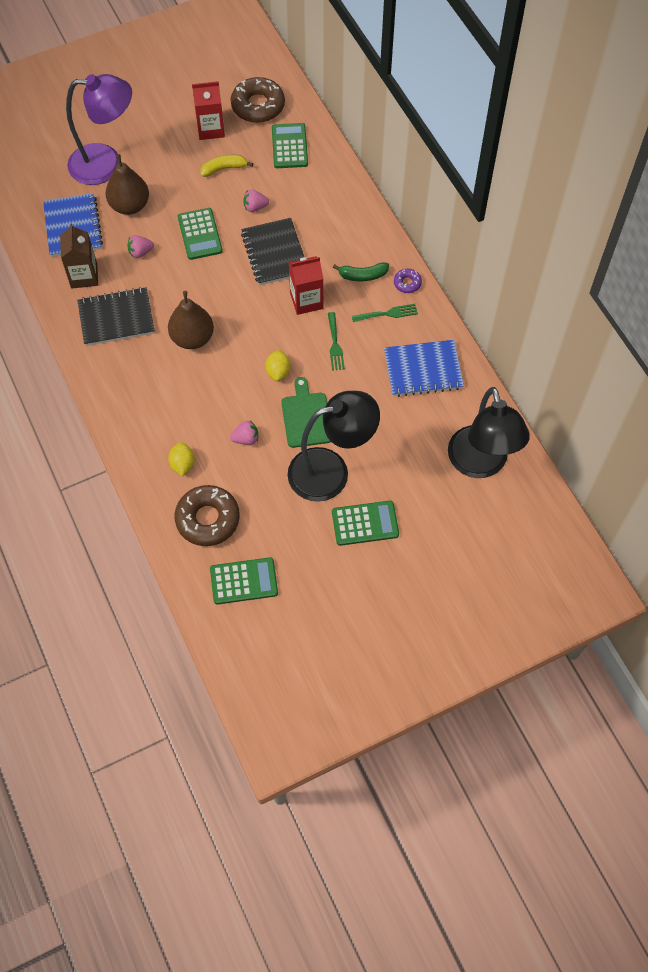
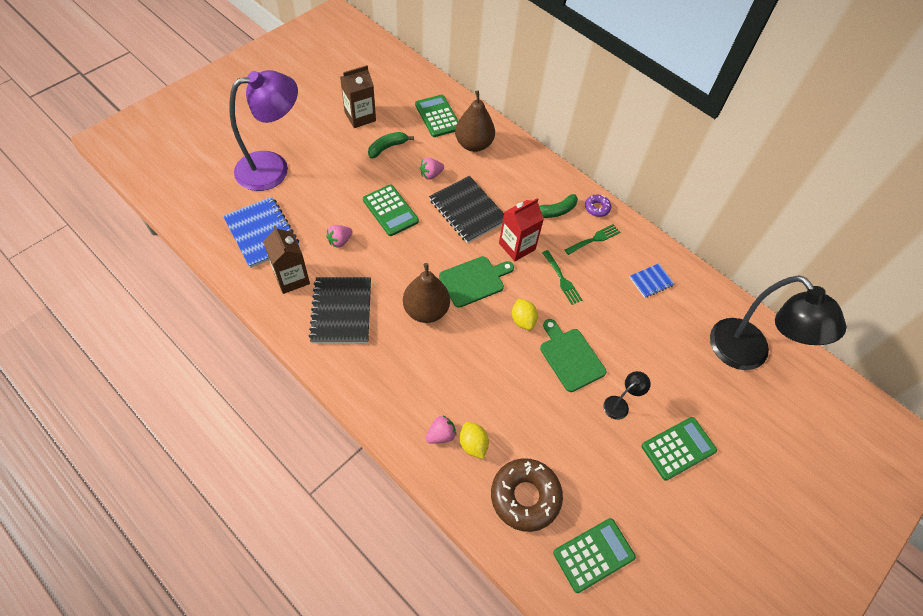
camera: 25 degrees left, 5 degrees down
(116, 318) = (341, 311): black notebook -> black notebook turned 60 degrees counterclockwise
(130, 205) = (311, 200): brown pear -> brown pear (473, 144)
(210, 129) = (360, 117): red carton -> brown carton
(224, 168) = (387, 147): yellow banana -> green banana
(246, 439) = (523, 397): pink strawberry -> pink strawberry (440, 435)
(249, 322) = (474, 280): none -> green cutting board
(258, 106) = (394, 89): brown donut -> none
(331, 471) = (620, 404): black lamp -> black lamp, size x0.41
(423, 370) = (651, 281): blue notebook -> blue notebook, size x0.52

